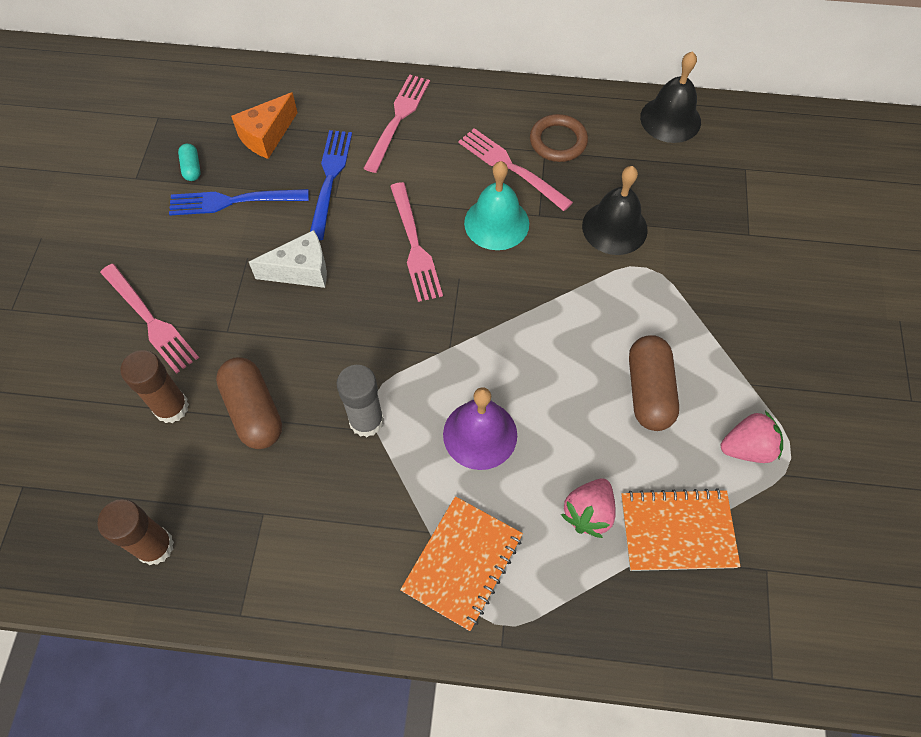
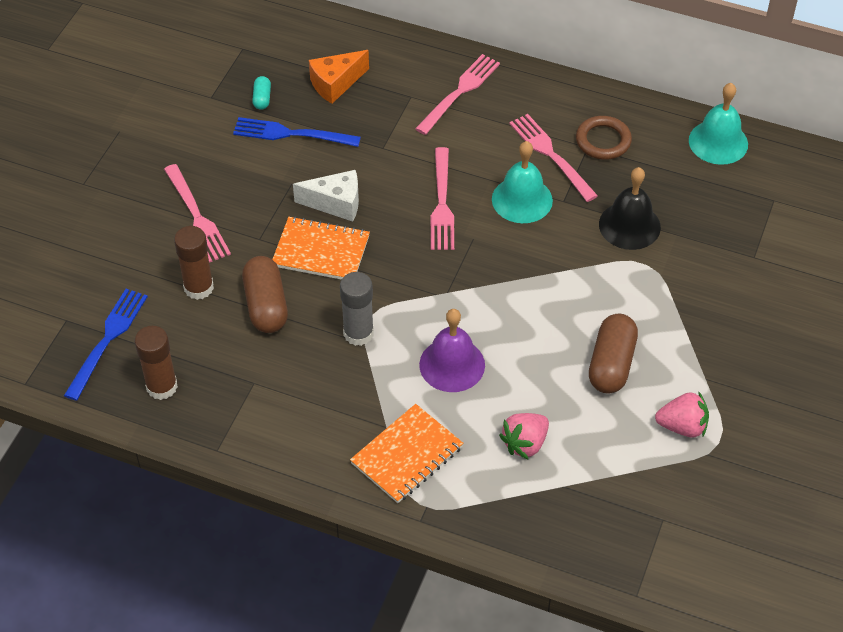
camera: 15 degrees right, 10 degrees down
(330, 179) = (382, 132): blue fork -> blue fork (107, 340)
(670, 119) = (718, 142): black bell -> turquoise bell
(677, 531) = (596, 474): orange notebook -> orange notebook (321, 251)

